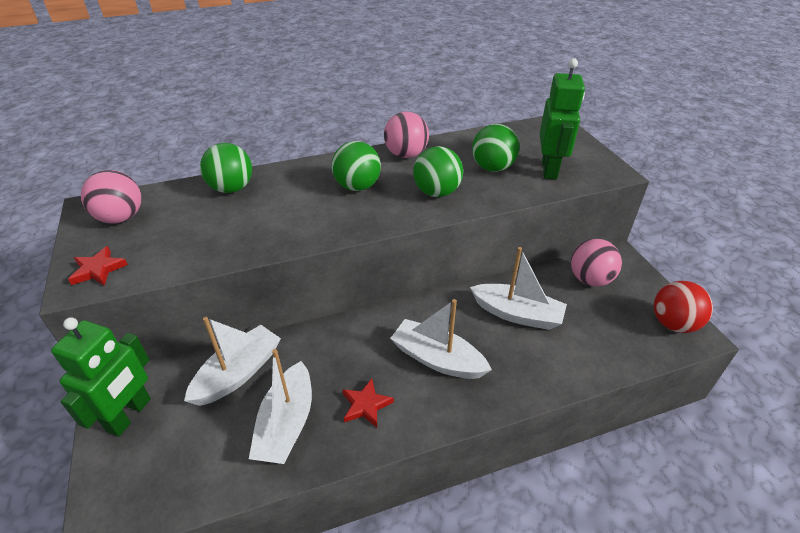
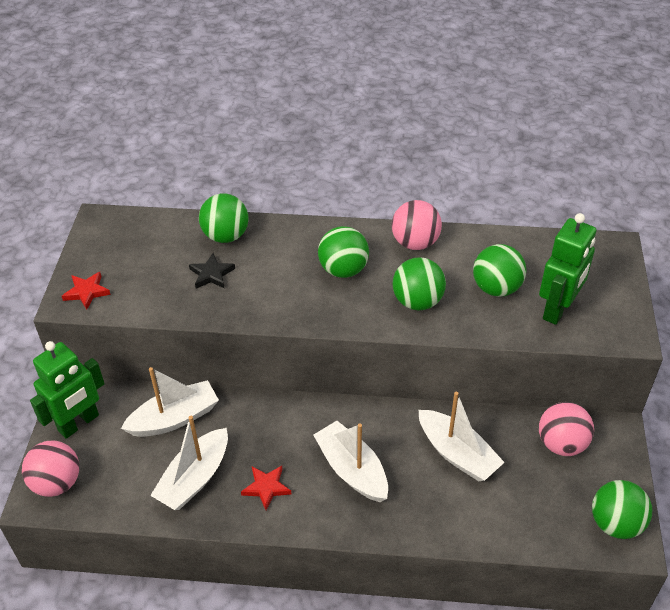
camera: 25 degrees right, 5 degrees up
(121, 218) = (120, 241): pink ball -> pink ball (57, 483)
(232, 220) = (211, 274): none -> black star
(673, 324) = (615, 523): red ball -> green ball

